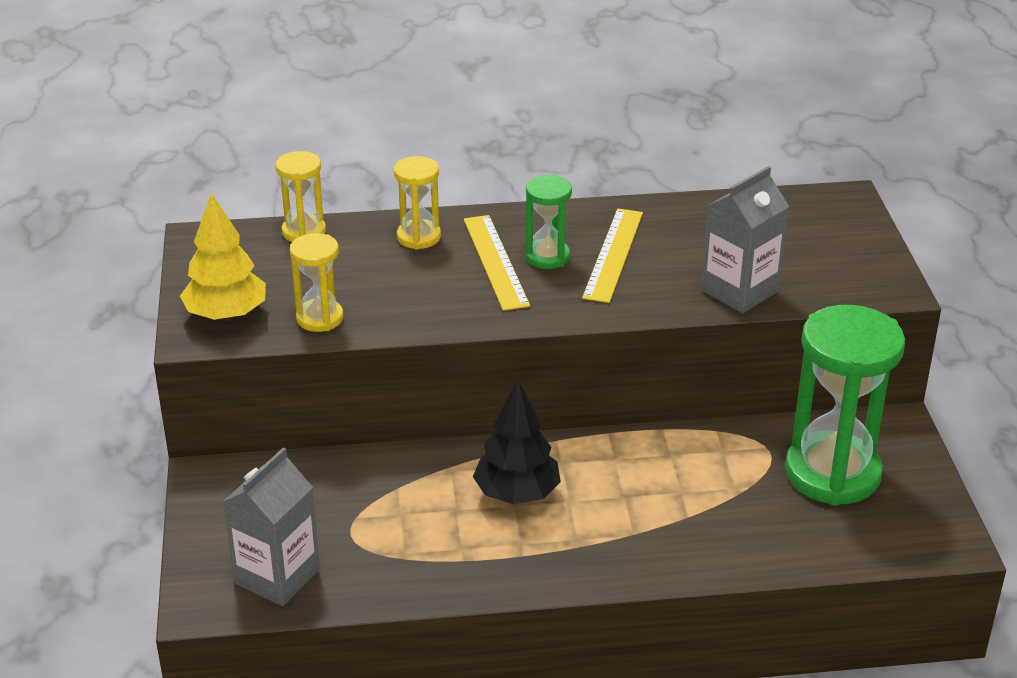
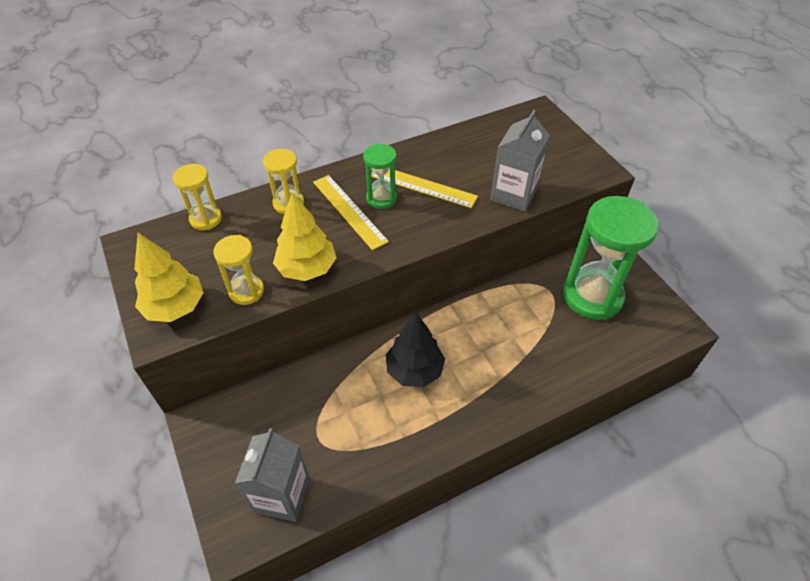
camera: 20 degrees left, 15 degrees up
(407, 312) = (307, 268): none -> yellow tree
(613, 254) = (422, 186): yellow ruler -> yellow ruler turned 60 degrees counterclockwise

